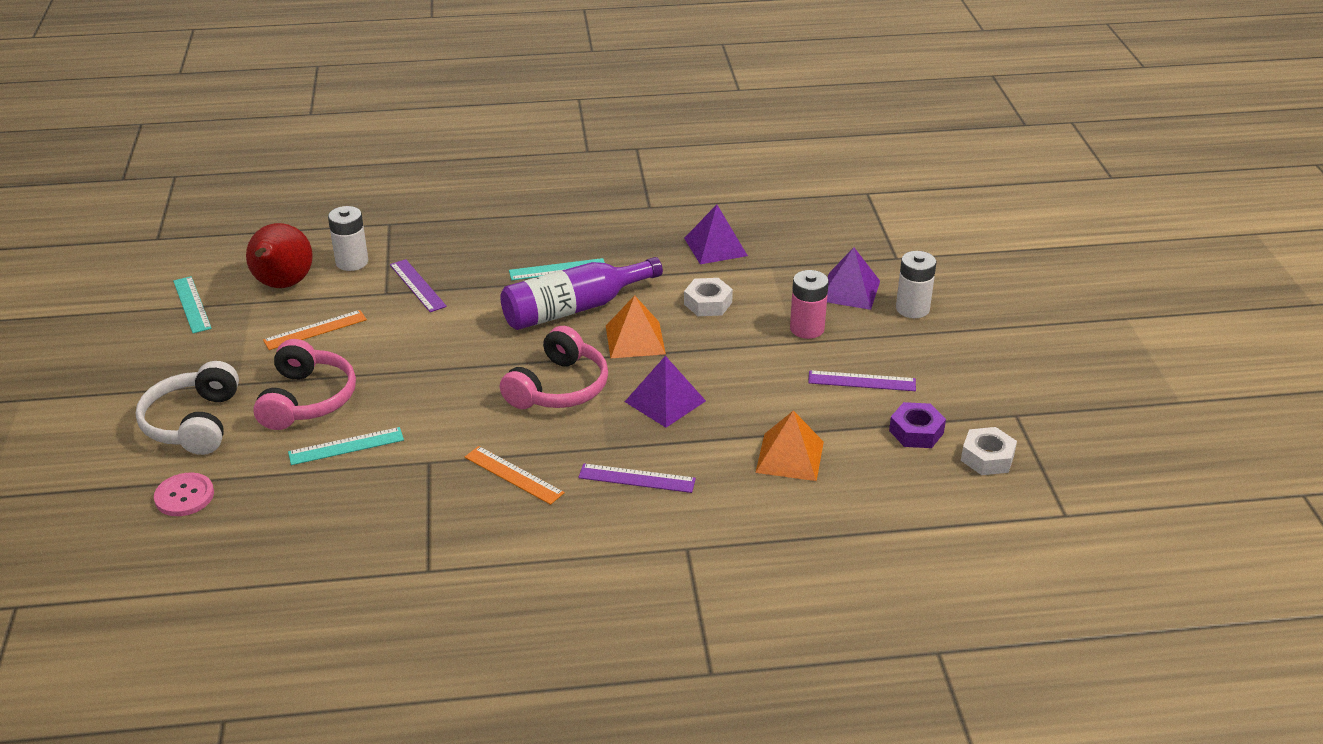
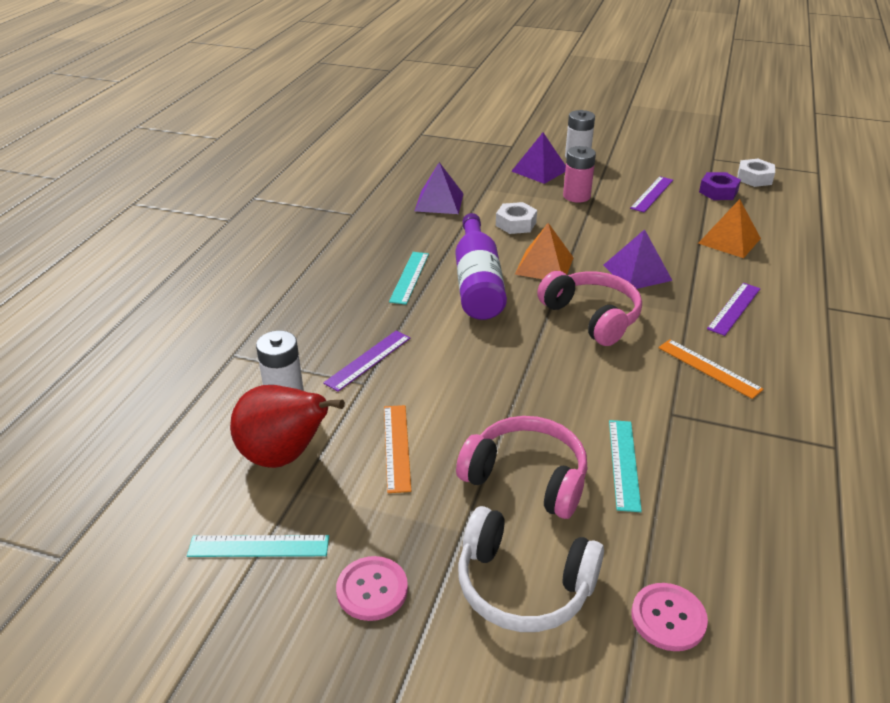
camera: 65 degrees left, 0 degrees up
(169, 360) = (372, 590): none -> pink button
(417, 285) = (368, 360): purple ruler -> purple ruler turned 45 degrees counterclockwise
(513, 475) = (709, 368): orange ruler -> orange ruler turned 75 degrees clockwise

